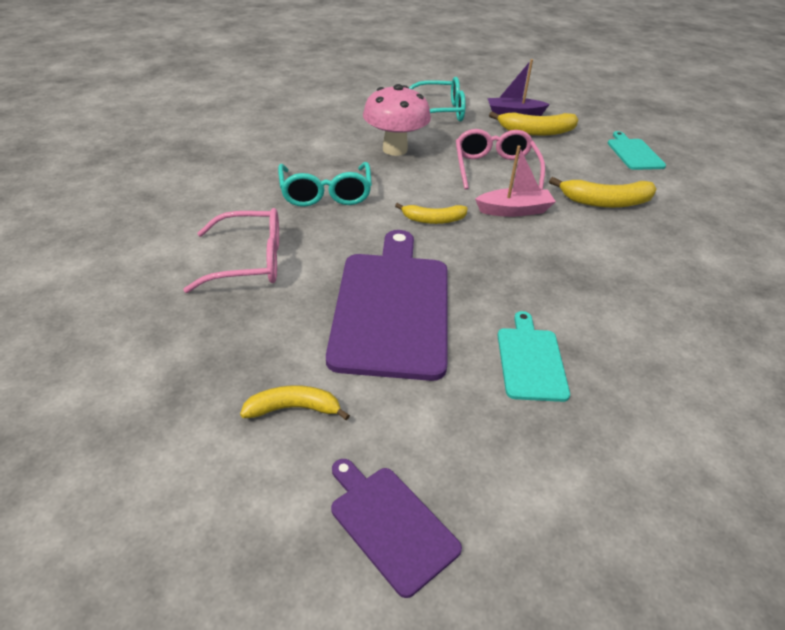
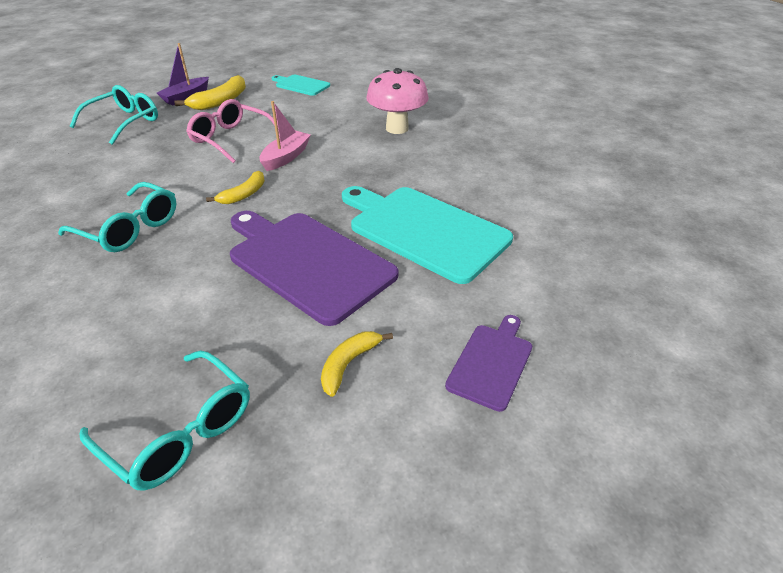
camera: 50 degrees left, 0 degrees up
(150, 350) = (180, 432): none -> turquoise glasses
(250, 261) = (151, 313): pink glasses -> none
(390, 524) = (491, 362): purple cutting board -> purple cutting board turned 120 degrees clockwise
(395, 149) = (133, 166): pink mushroom -> pink mushroom (397, 128)
(530, 360) = (424, 230): turquoise cutting board -> turquoise cutting board, size x1.97
(606, 202) = (329, 122): yellow banana -> none

